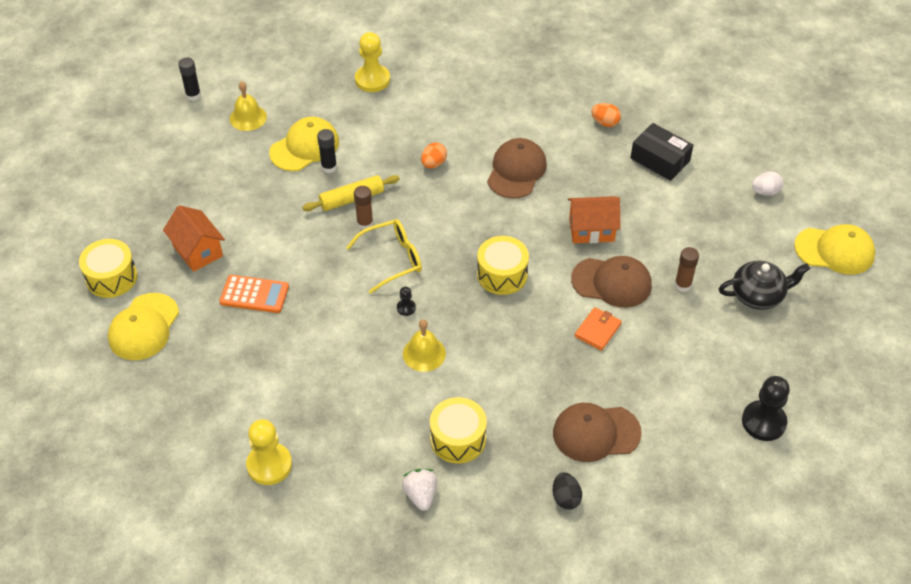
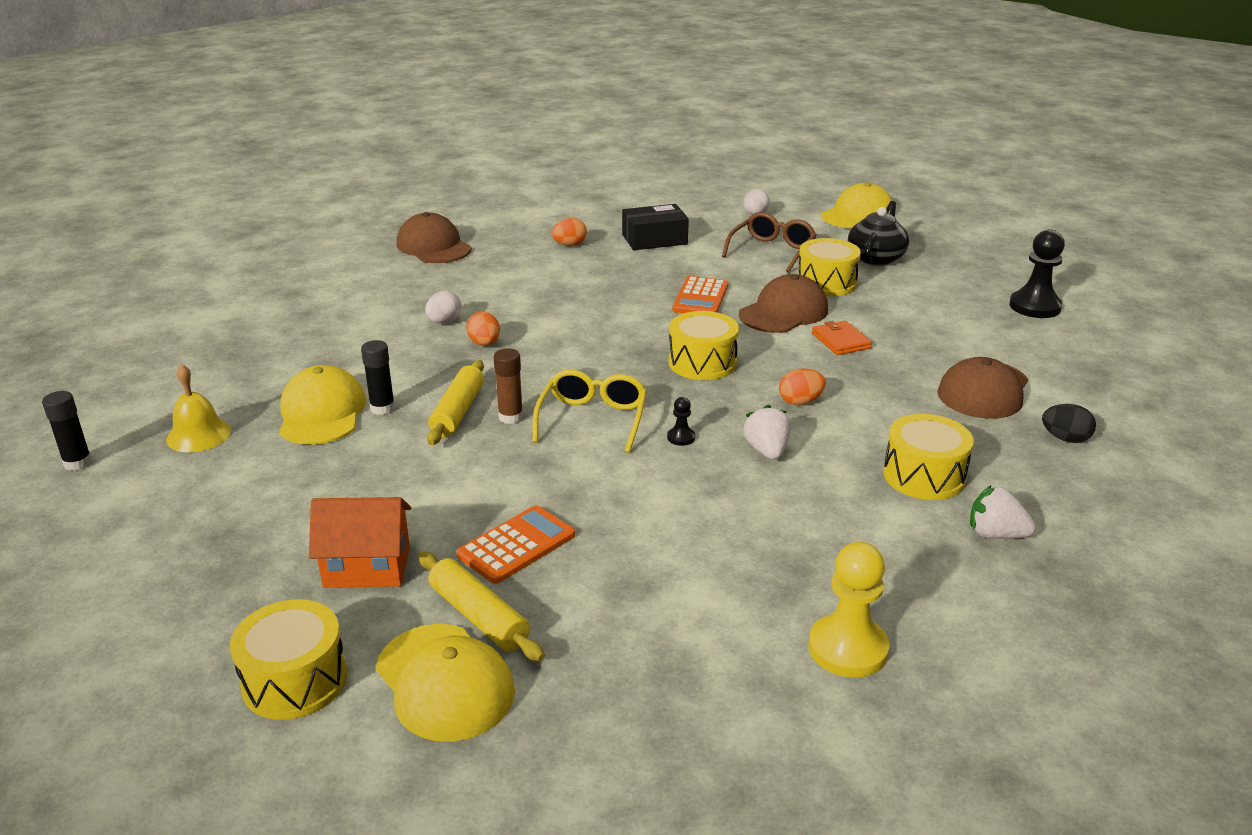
camera: 55 degrees left, 20 degrees down
(193, 312) = (479, 616): none -> yellow rolling pin
(372, 80) = (296, 333): yellow pawn -> none
(424, 353) = (767, 451): yellow bell -> white strawberry
(442, 130) = (444, 322): none -> white egg
(495, 344) = (800, 402): none -> orange egg
(516, 171) = (566, 305): brown cap -> brown cap (433, 246)
(591, 230) = (700, 298): orange house -> orange calculator
(682, 285) = (826, 283): brown glue stick -> yellow drum
(708, 231) = (772, 251): none -> brown glasses

